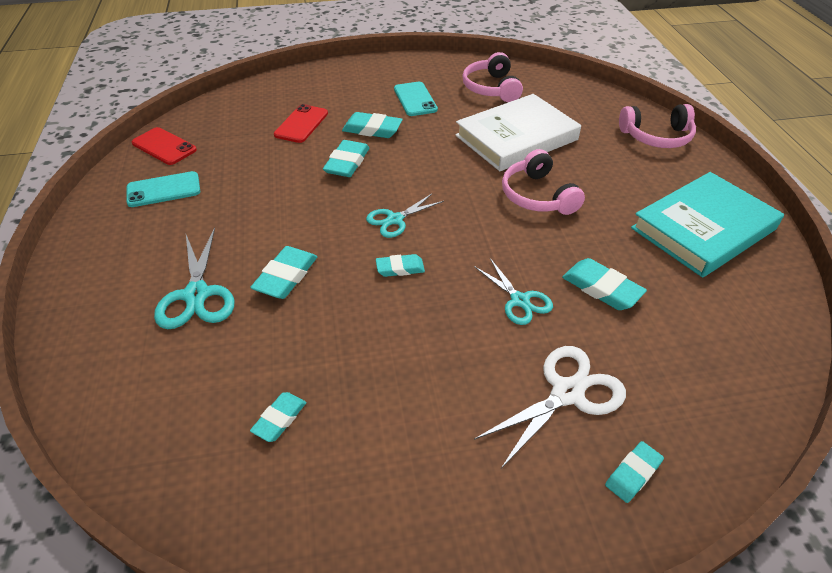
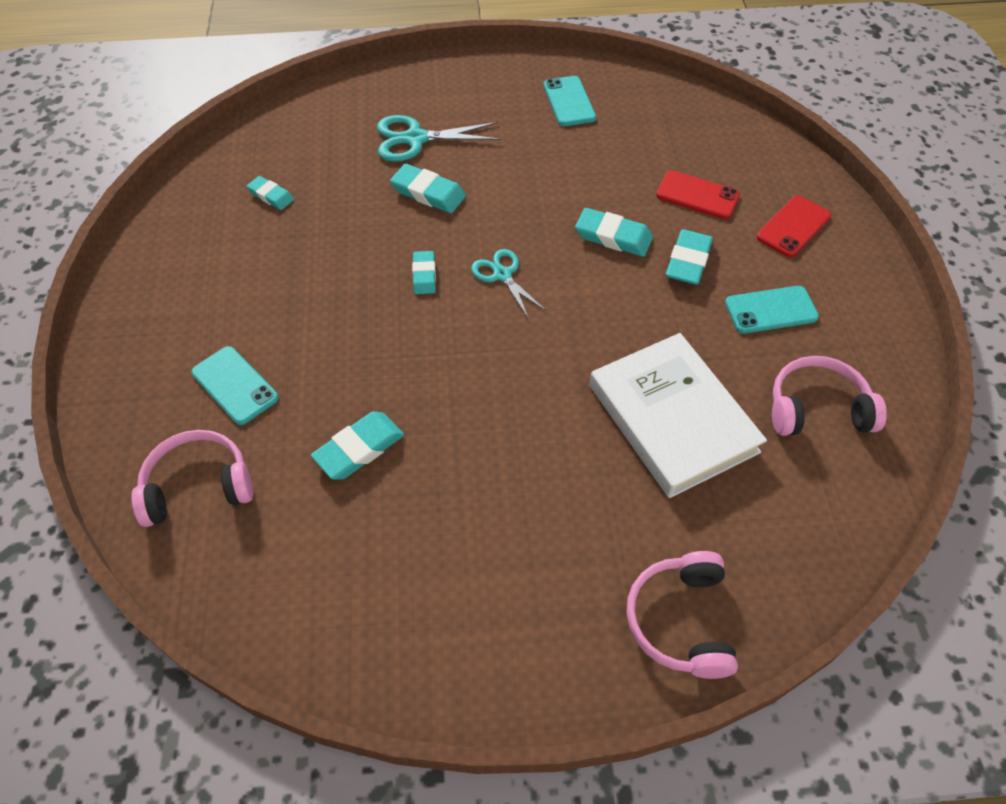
camera: 95 degrees right, 10 degrees up
(164, 146) = (646, 92): red phone -> red phone (793, 226)
(519, 300) = (357, 368): turquoise scissors -> none
(537, 196) = (534, 419): pink headphones -> pink headphones (198, 486)
(567, 393) = (234, 385): white scissors -> turquoise phone
(633, 473) = (141, 415): turquoise eraser -> none
(703, 229) = (443, 603): turquoise book -> none

